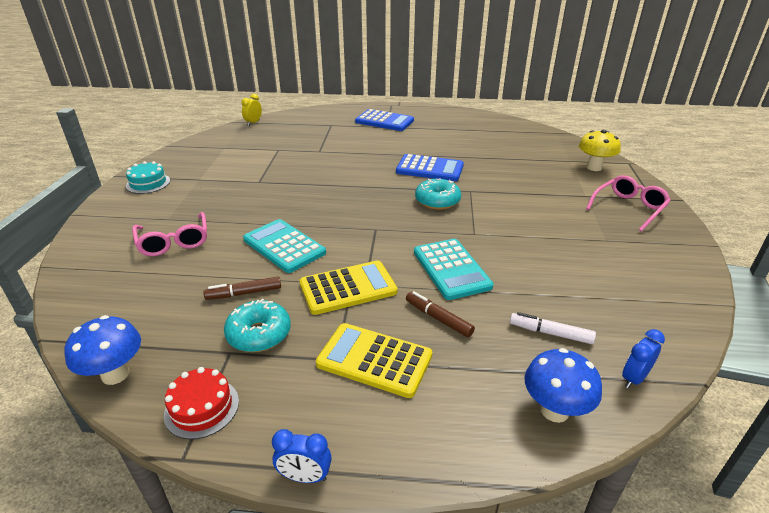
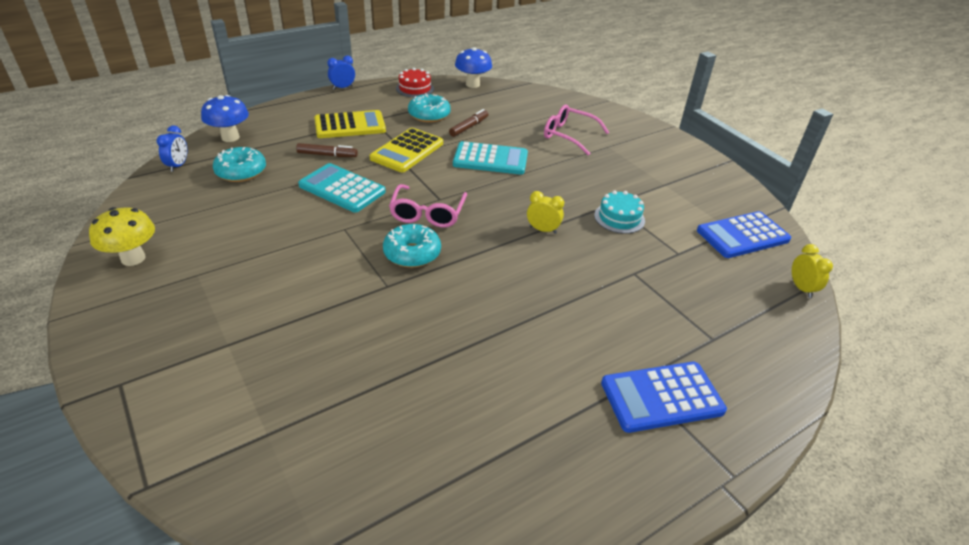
camera: 140 degrees right, 5 degrees up
(148, 183) = (690, 164): turquoise cake -> turquoise cake (619, 218)
(332, 184) = (543, 230): none -> yellow clock
(429, 169) = (468, 303): blue calculator -> blue calculator (742, 235)
(551, 333) = (241, 172): white marker -> turquoise donut
(594, 167) = (218, 432): yellow mushroom -> yellow mushroom (133, 258)
(628, 208) = (162, 343): pink glasses -> pink glasses (427, 214)

